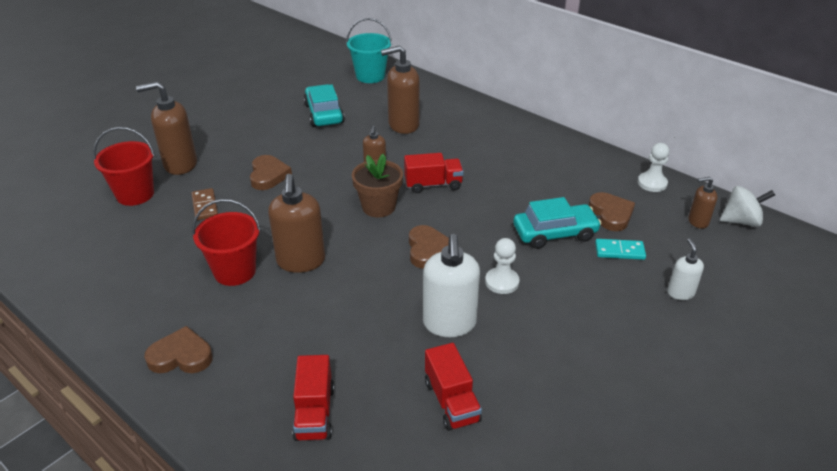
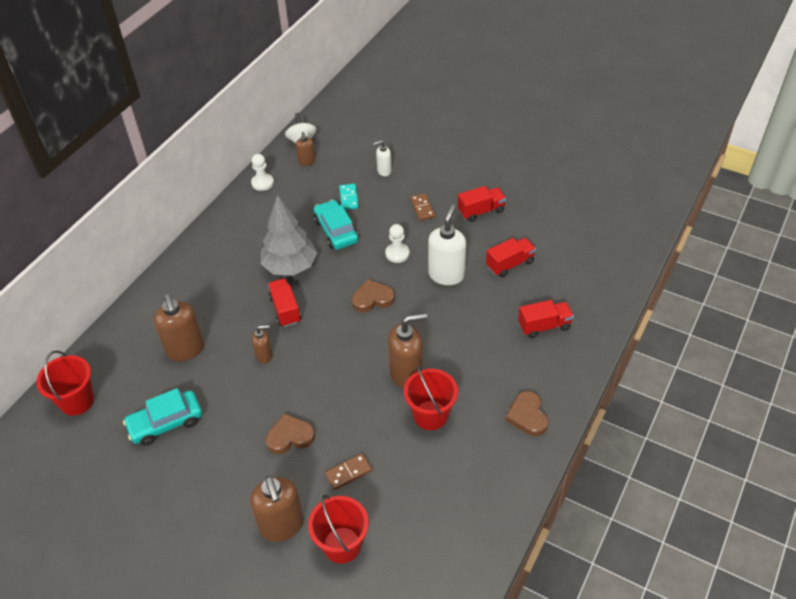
camera: 100 degrees left, 10 degrees up
(370, 76) = (77, 401): turquoise bucket -> red bucket
(378, 207) = (324, 340): brown flower pot -> none
(449, 324) = (446, 275): white soap dispenser -> white soap dispenser turned 60 degrees counterclockwise
(499, 193) = (290, 267): none -> grey tree
(579, 391) = (481, 211): none -> red truck
(593, 321) = (422, 208): none -> brown domino
(611, 214) = (306, 203): brown heart -> none

